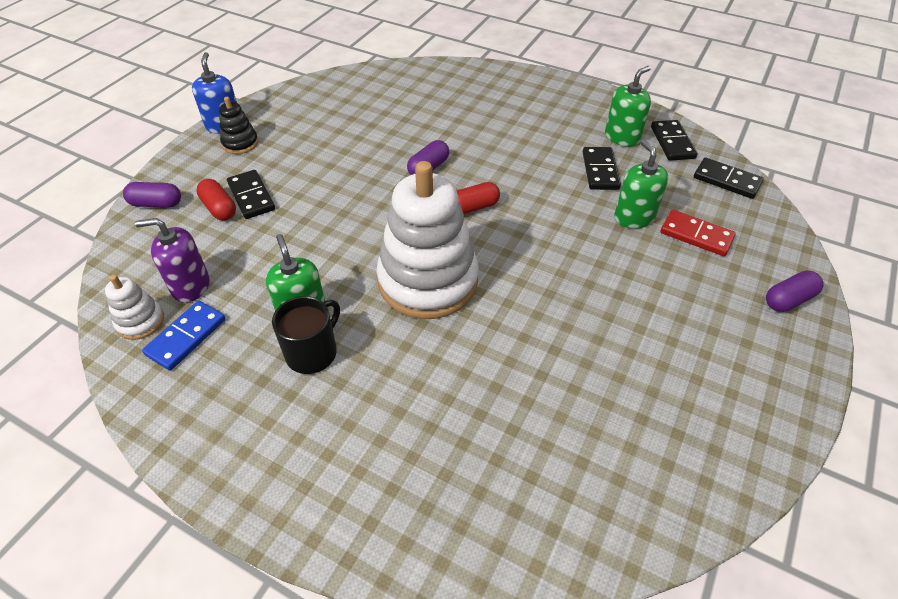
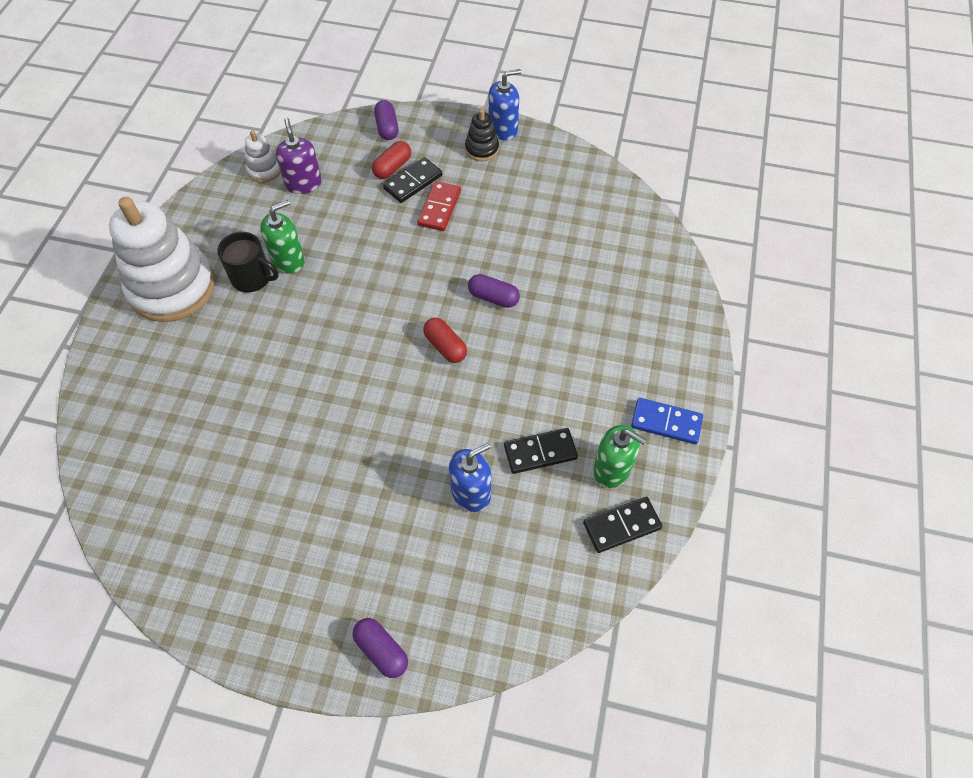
camera: 75 degrees right, 10 degrees up
(186, 337) = (254, 200): blue domino -> blue domino (666, 423)
(428, 281) = (341, 333): white stacking toy -> white stacking toy (172, 287)
(634, 217) = (471, 492): green soap dispenser -> blue soap dispenser
(696, 235) = (458, 556): red domino -> red domino (439, 208)
(726, 180) = (566, 590): black domino -> none

